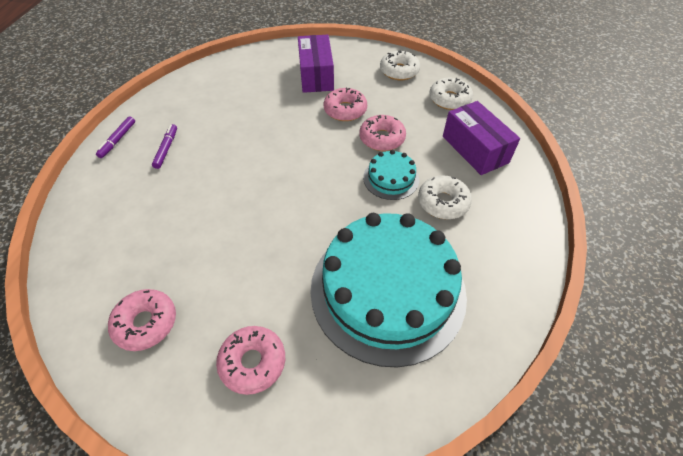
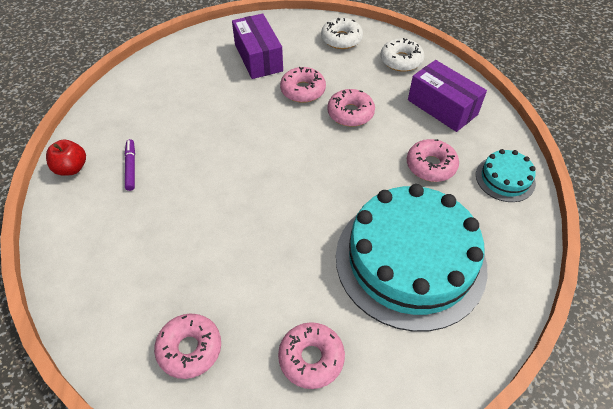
camera: 15 degrees left, 0 degrees up
(118, 140) = (71, 168): purple marker -> red apple
(391, 178) = (374, 152): turquoise cake -> turquoise cake (505, 178)
(443, 202) = (431, 166): white donut -> pink donut

